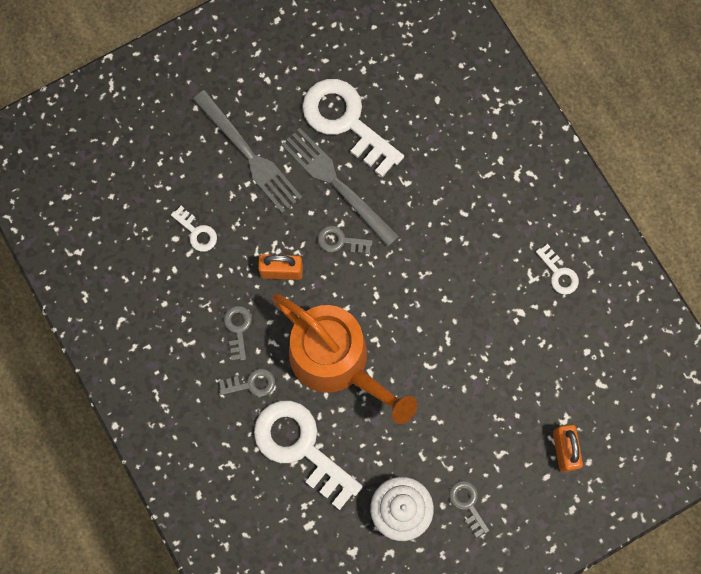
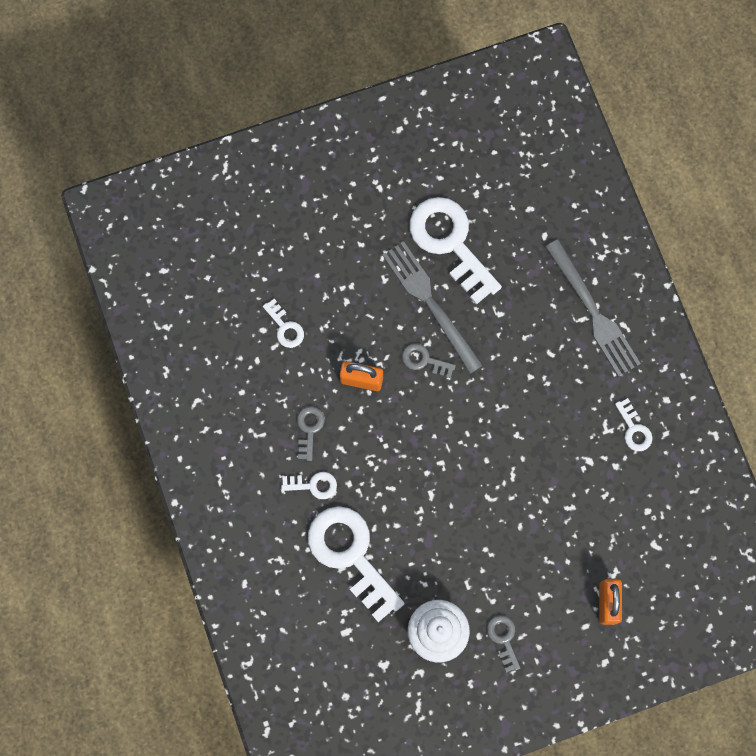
camera: 10 degrees right, 0 degrees up
(249, 155) = (349, 260): grey fork -> grey fork (593, 312)
(251, 384) = (313, 485): grey key -> white key
(337, 361) = (400, 478): orange watering can -> none

